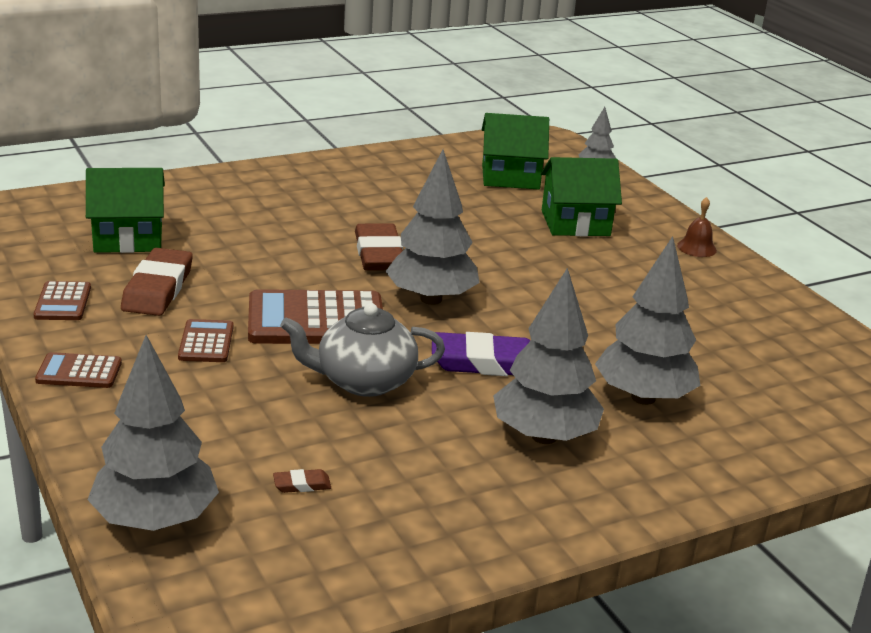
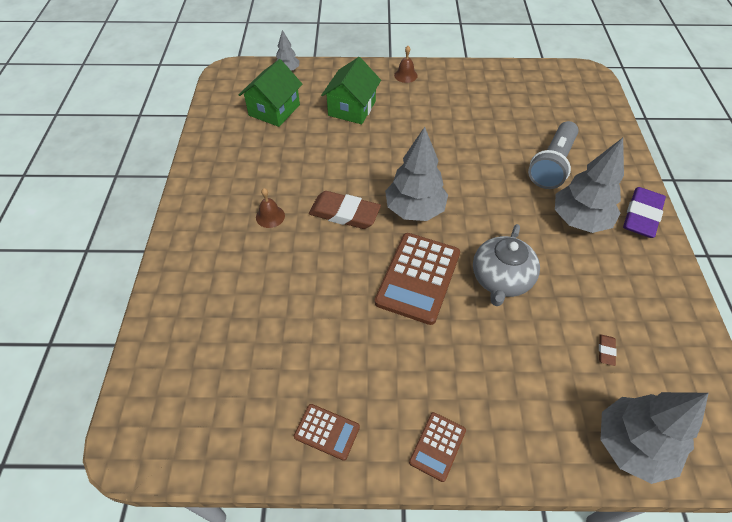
camera: 60 degrees left, 25 degrees up
(128, 238) = (242, 356): green house -> none
(158, 288) = (334, 358): brown eraser -> none
(206, 342) = (424, 350): brown calculator -> none
(331, 212) = (270, 216): none -> brown bell
(486, 362) = (497, 214): purple eraser -> purple eraser (642, 215)
(643, 397) = (552, 165): grey tree -> grey flashlight

